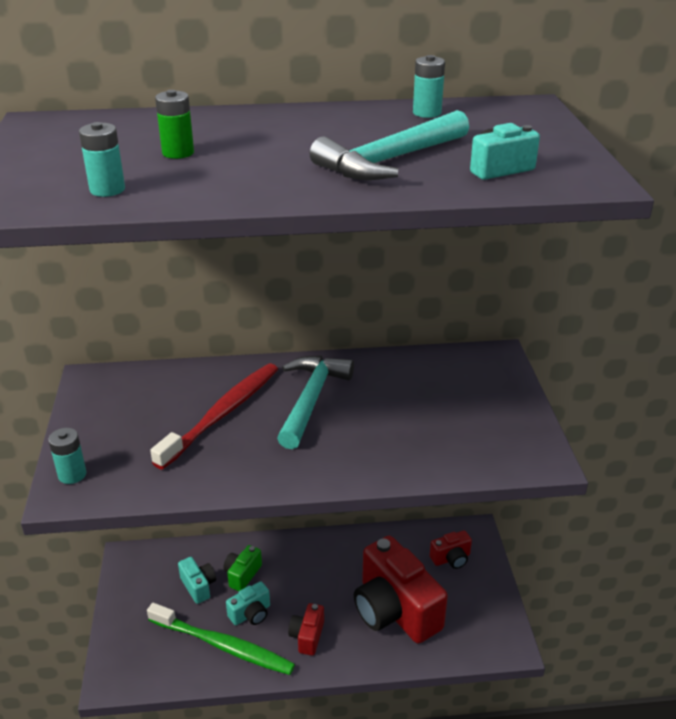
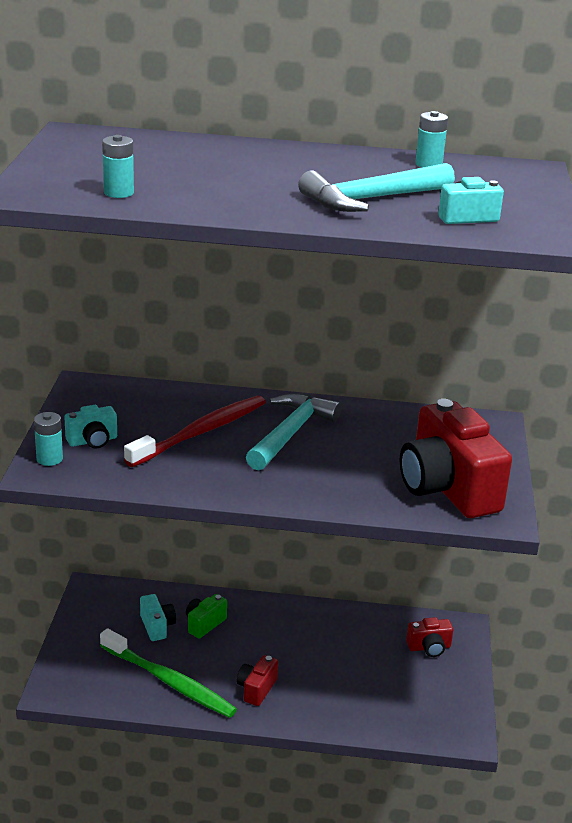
camera: 10 degrees right, 5 degrees down
(178, 153) = (187, 171): green battery -> none
(251, 614) = (204, 659): turquoise camera -> turquoise camera (93, 441)
(395, 610) = (354, 683): red camera -> red camera (447, 489)

